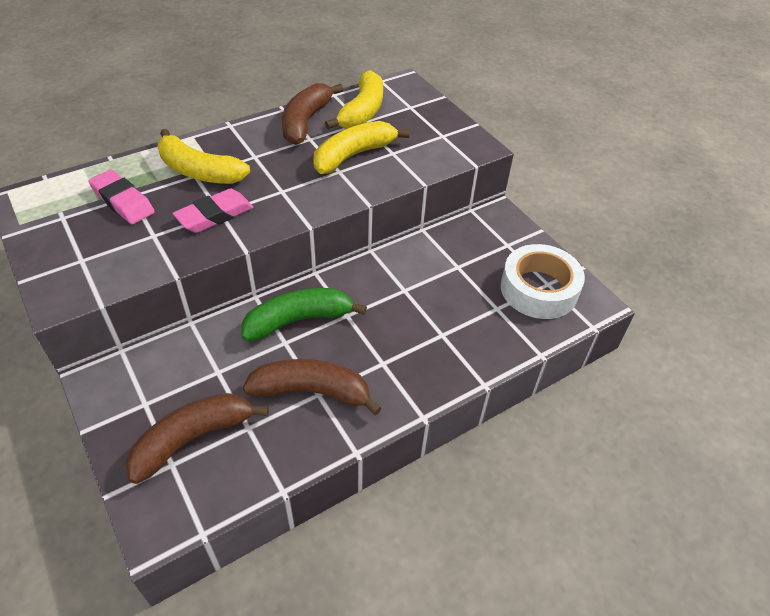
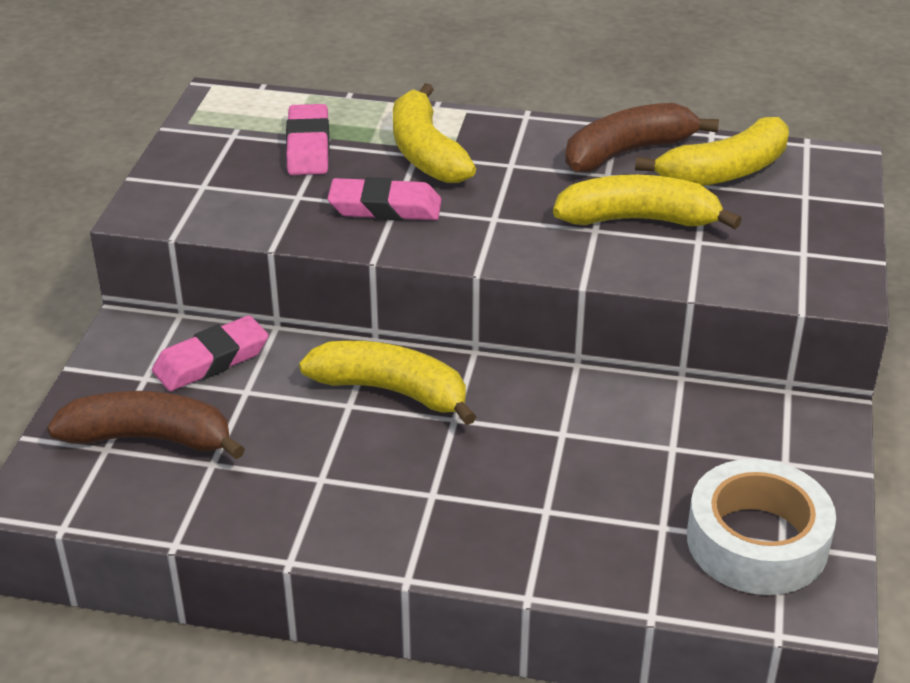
camera: 45 degrees right, 10 degrees down
(175, 366) = (211, 360): none -> pink eraser
(299, 320) = (392, 391): green banana -> yellow banana
(312, 392) = (317, 472): brown banana -> none

